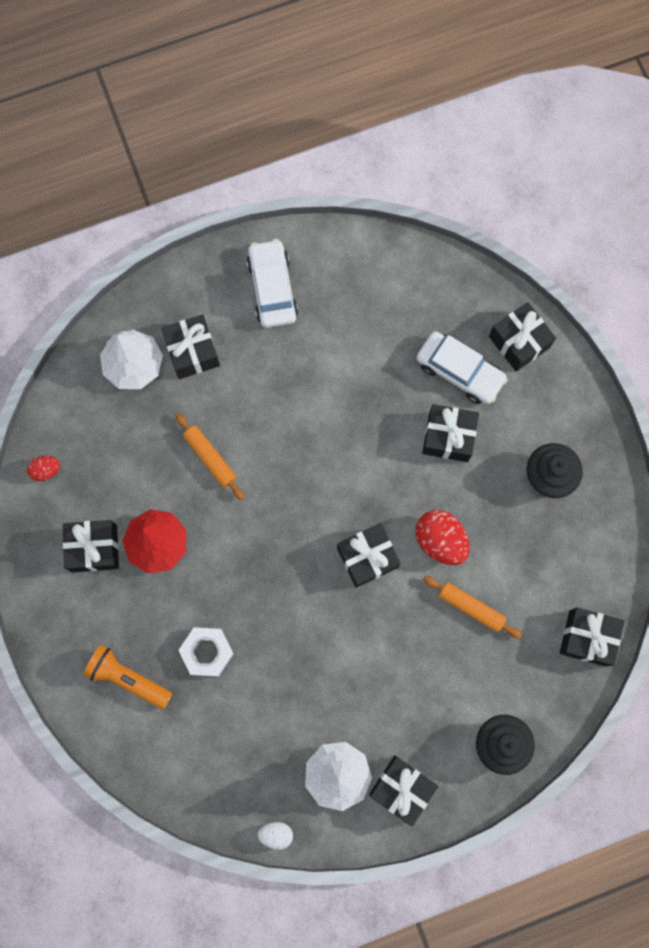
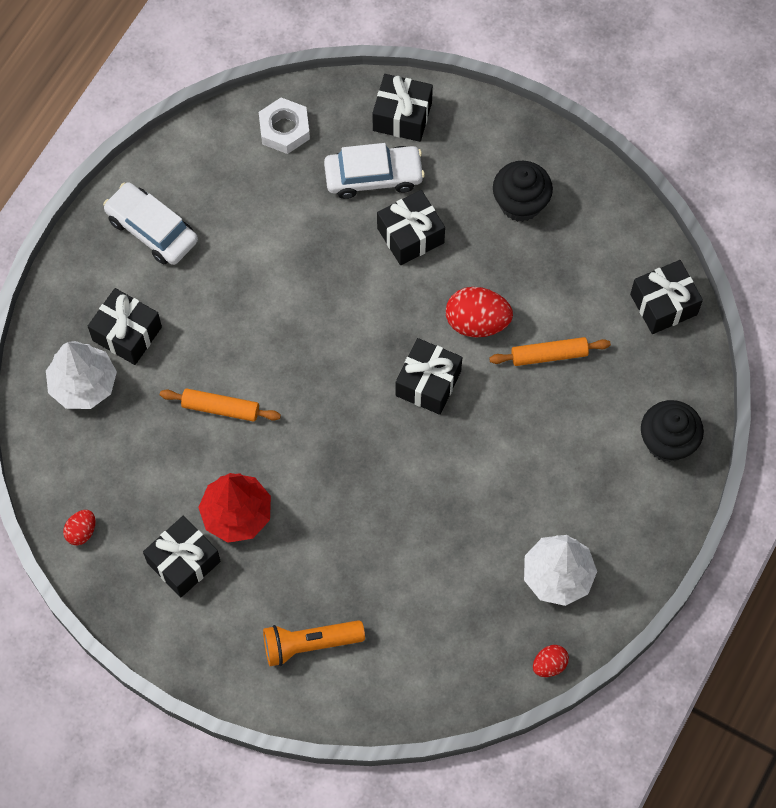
camera: 40 degrees left, 10 degrees down
(207, 652) = (359, 567): white nut -> white nut (284, 129)
(276, 834) = (549, 665): white egg -> red egg
(402, 789) = (620, 543): black gift -> none

